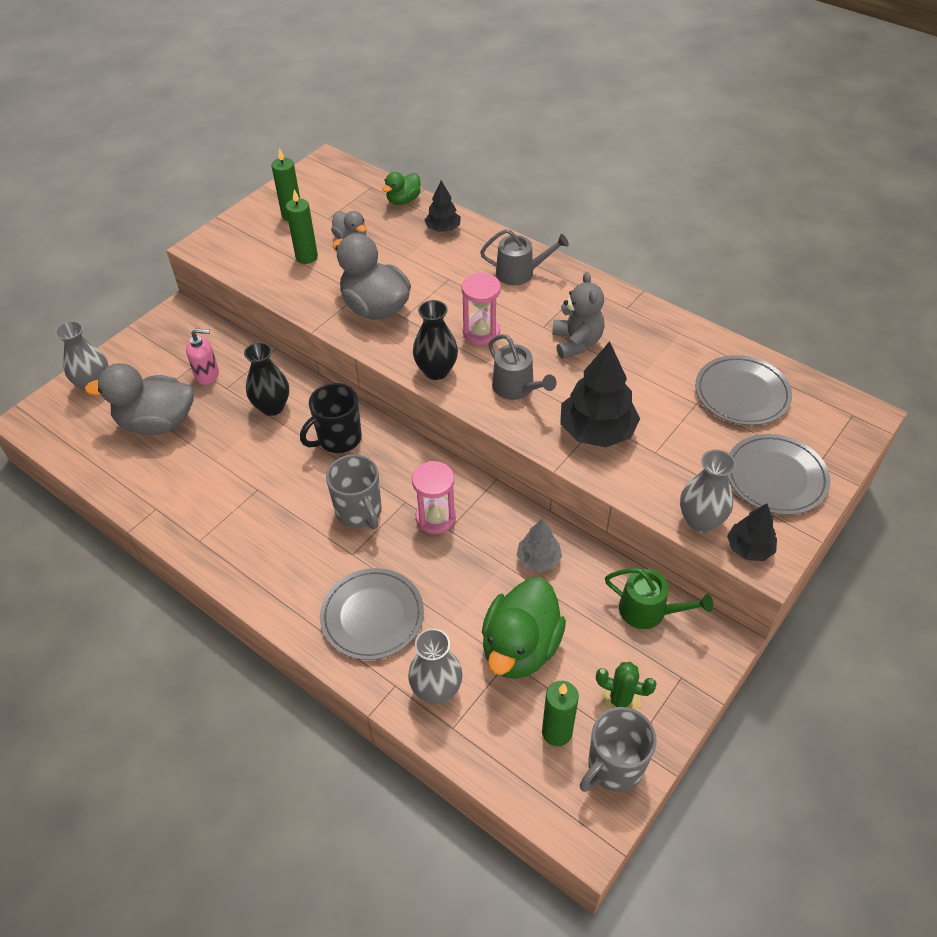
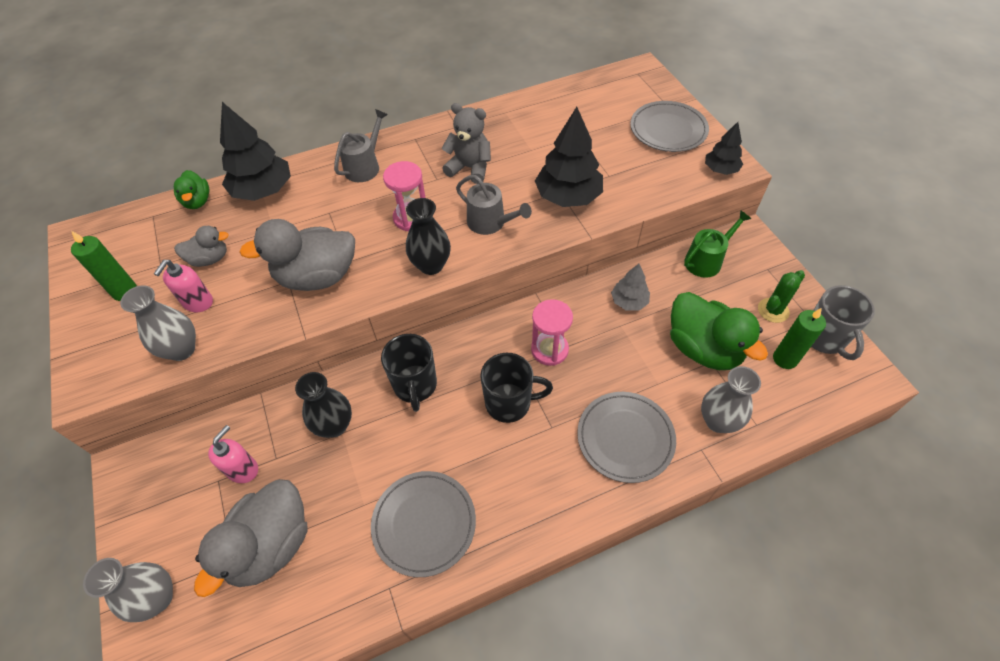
camera: 60 degrees left, 5 degrees up
(306, 257) = (198, 302): green candle -> pink soap dispenser
(359, 512) = (509, 403): grey mug -> black mug
(443, 229) = (263, 190): black tree -> black tree, size x1.78
(516, 388) = (490, 223): grey watering can -> grey watering can turned 45 degrees clockwise
(700, 520) = (684, 181): grey vase -> grey vase (182, 349)
(742, 393) = (585, 110): grey plate -> grey plate (424, 524)

